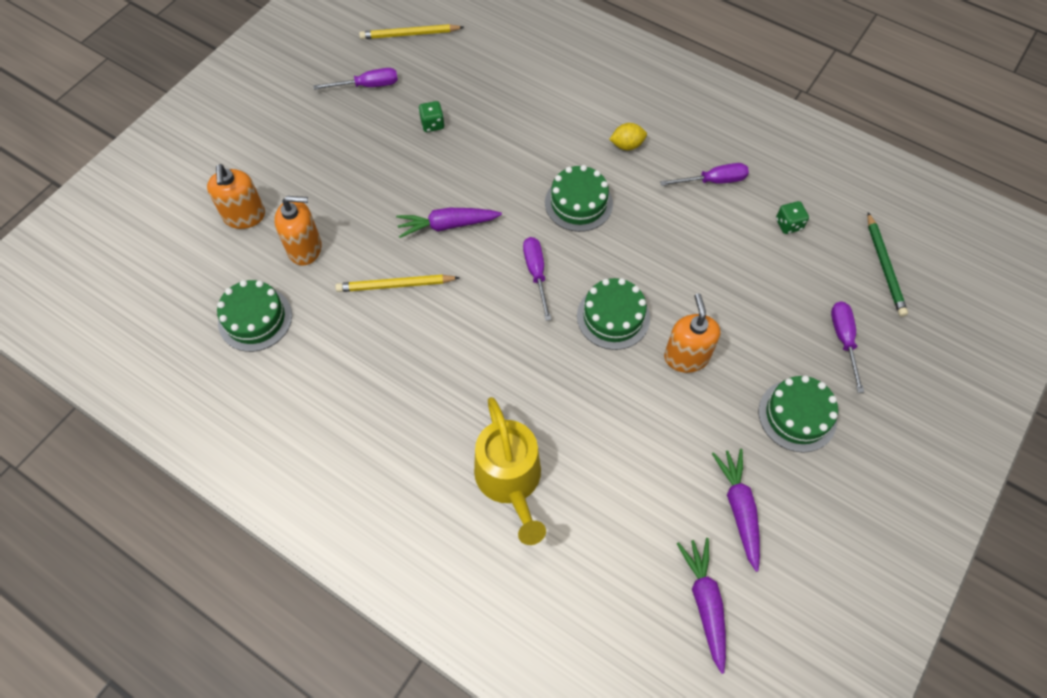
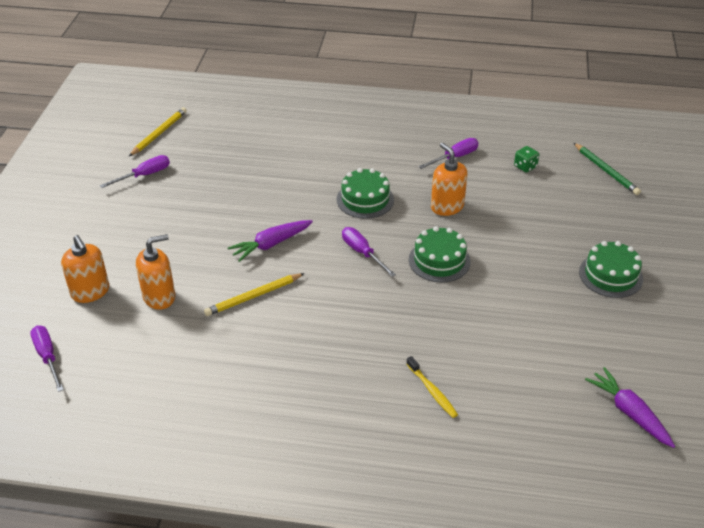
camera: 25 degrees left, 20 degrees down
(255, 319) = (145, 359): green cake -> none
(410, 34) = (159, 133): yellow pencil -> yellow pencil turned 150 degrees clockwise
(432, 124) = (215, 184): green dice -> none
(510, 480) = (432, 391): yellow watering can -> yellow toothbrush
(627, 145) = (377, 154): yellow lemon -> none
(686, 356) = (509, 267): orange soap dispenser -> orange soap dispenser (447, 206)
(739, 508) = (611, 345): purple carrot -> none
(843, 340) = (609, 221): purple screwdriver -> purple screwdriver (47, 357)

